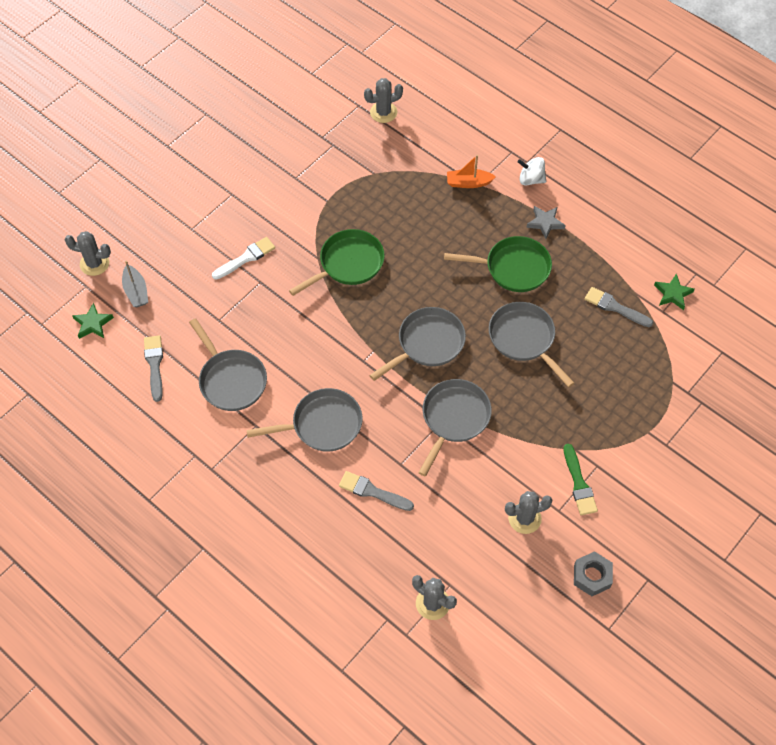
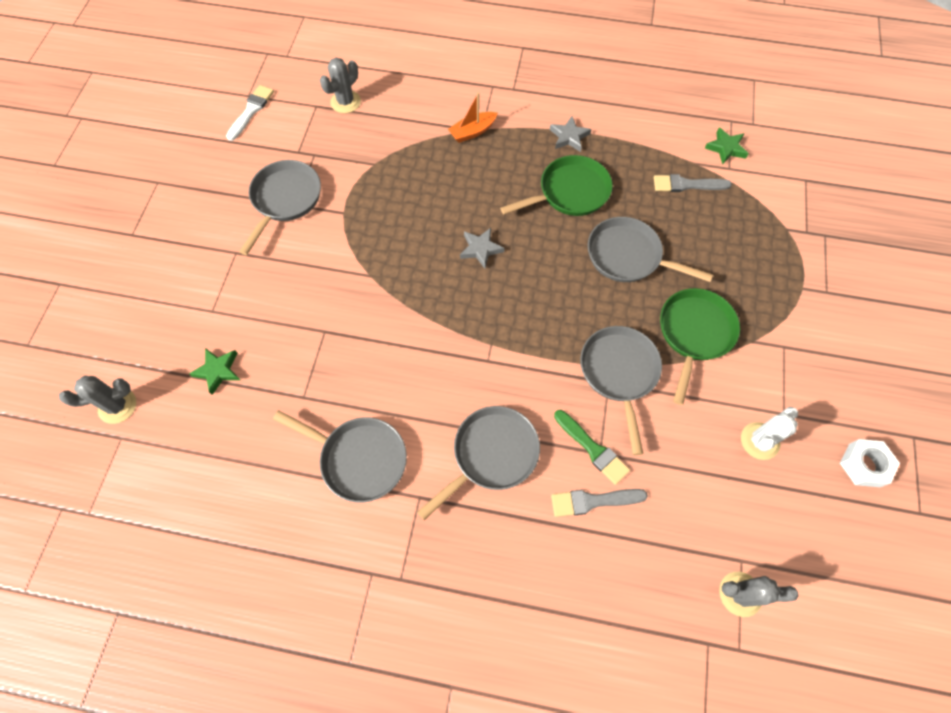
camera: 30 degrees left, 5 degrees up
(93, 323) = (154, 479): green star -> green star (218, 371)
(136, 291) = (187, 413): grey boat -> none
(154, 365) = (259, 489): grey brush -> none
(246, 258) = (293, 313): white brush -> white brush (251, 111)
(348, 264) = (406, 266): green pan -> green pan (694, 334)
(412, 278) = (480, 249): none -> grey star
(427, 344) = (540, 308): grey pan -> grey pan (285, 200)
(524, 518) = (759, 441): grey cactus -> white cactus
(531, 179) = (528, 103): white spinning top -> none
(579, 483) = (781, 374): green brush -> green brush (593, 449)
(592, 576) = (864, 465): grey nut -> white nut

